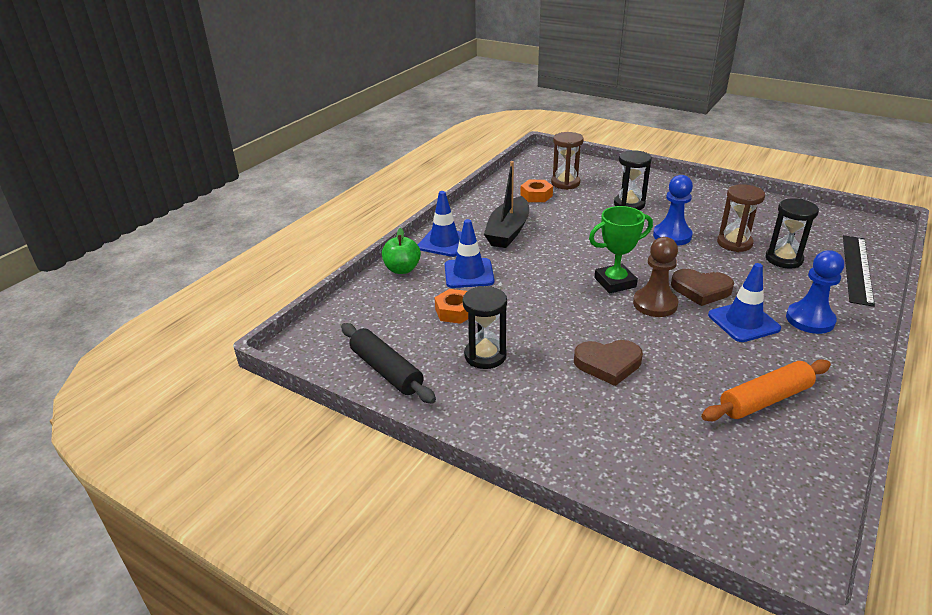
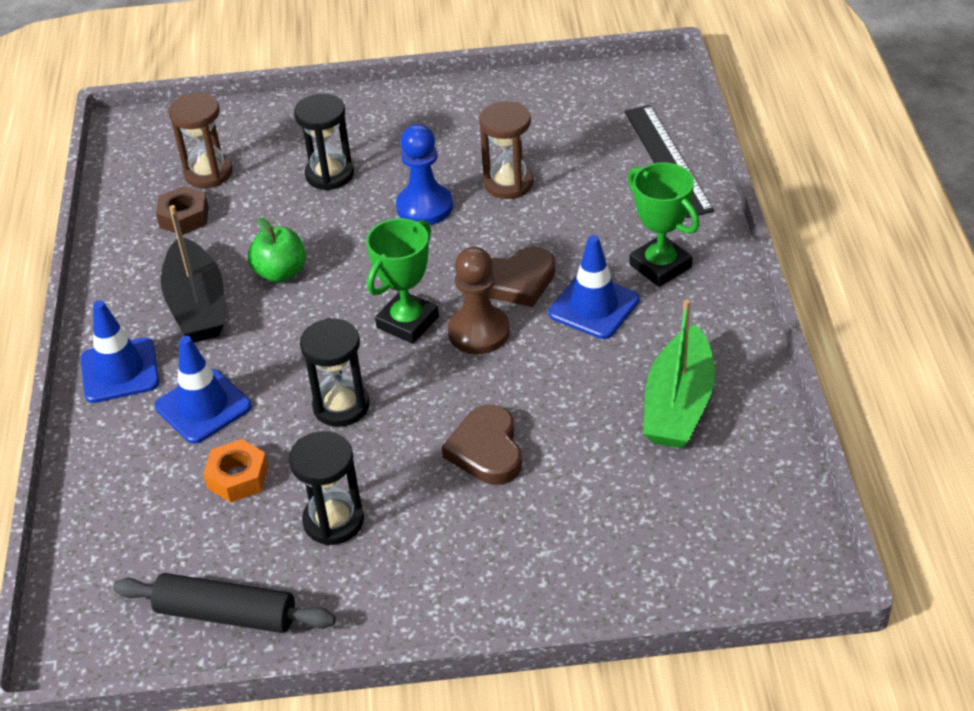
camera: 35 degrees left, 10 degrees up
(402, 269) = (99, 449): green apple -> green apple (280, 273)
(536, 195) = (184, 217): orange nut -> brown nut
(608, 364) = (486, 450): brown heart -> brown heart turned 120 degrees clockwise
(765, 400) = (678, 404): orange rolling pin -> green boat
(783, 259) = (580, 183): black hourglass -> black hourglass (341, 406)
(810, 320) = (660, 266): blue pawn -> green trophy

